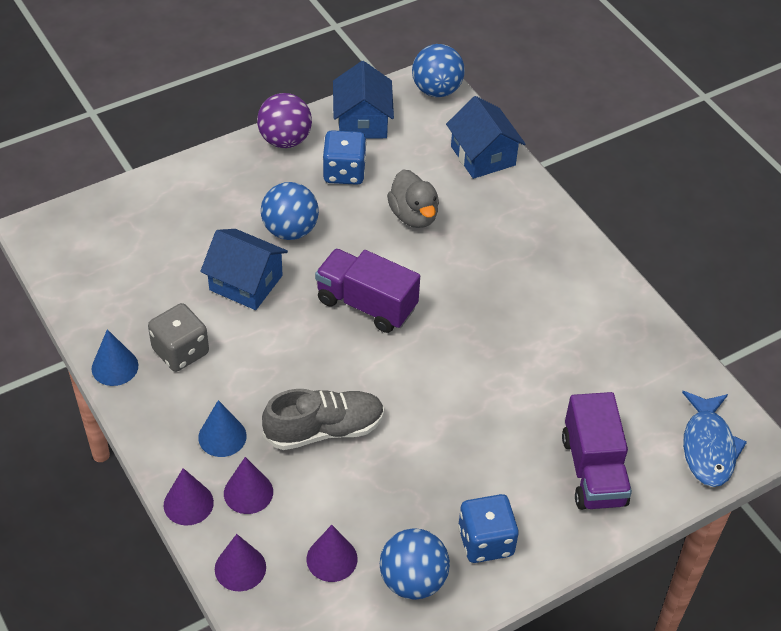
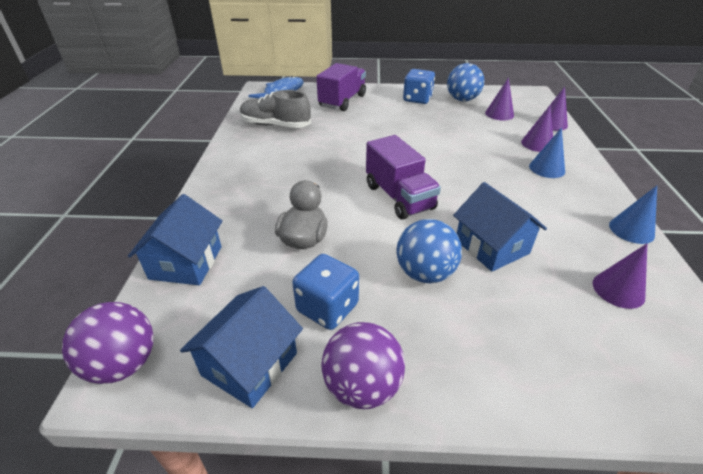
camera: 145 degrees left, 10 degrees down
(180, 351) = (568, 220): grey dice -> none
(188, 503) = (578, 150): purple cone -> purple cone (618, 290)
(324, 430) = (475, 152): grey shoe -> grey shoe (275, 125)
(436, 90) = (123, 364): blue ball -> purple ball

